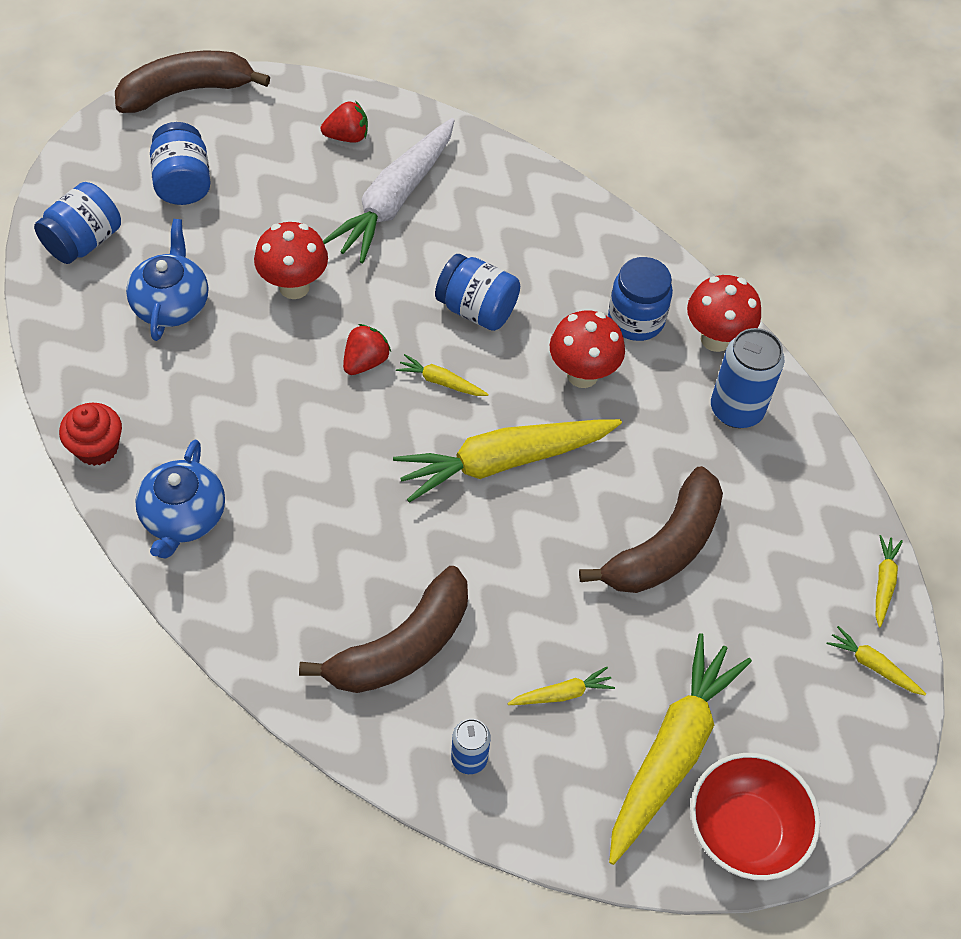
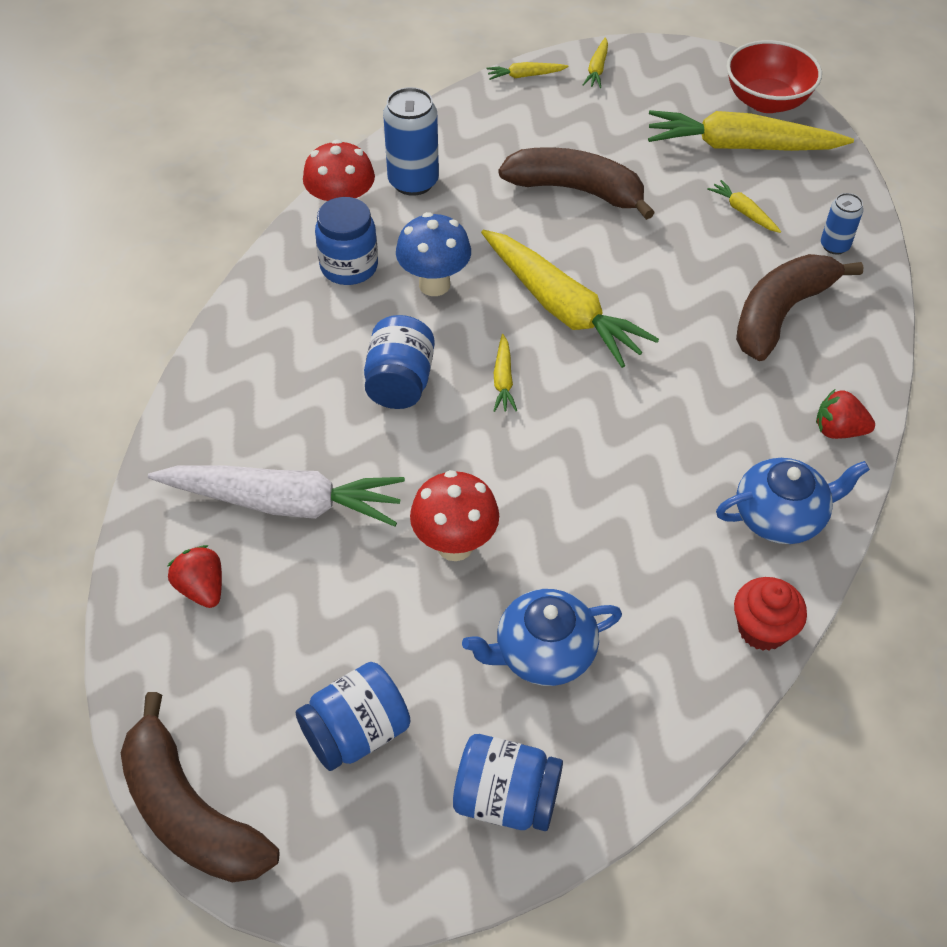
camera: 110 degrees left, 5 degrees down
(365, 361) = (515, 445): red strawberry -> red strawberry (838, 430)
(402, 647) = (780, 314): brown banana -> brown banana turned 75 degrees counterclockwise
(582, 375) = (434, 284): red mushroom -> blue mushroom

